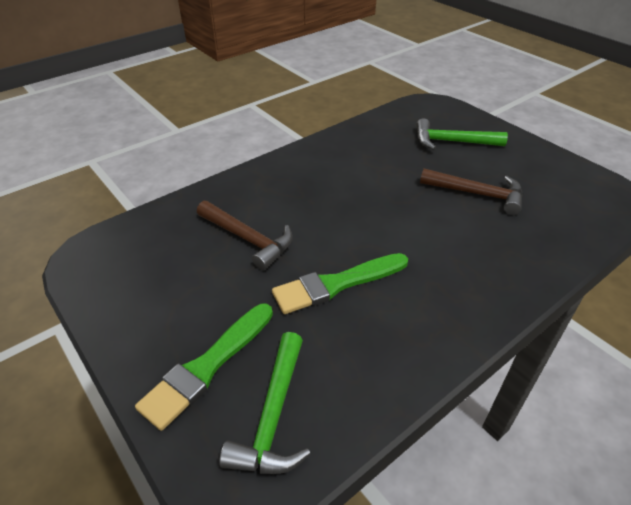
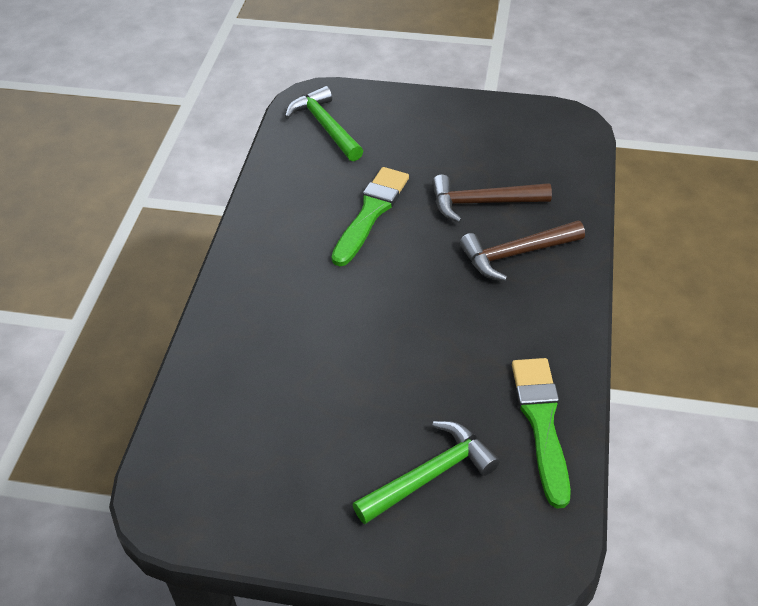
camera: 140 degrees right, 5 degrees up
(207, 367) = (391, 122): green brush -> green brush (541, 422)
(477, 194) = (330, 392): brown hammer -> brown hammer (515, 254)

